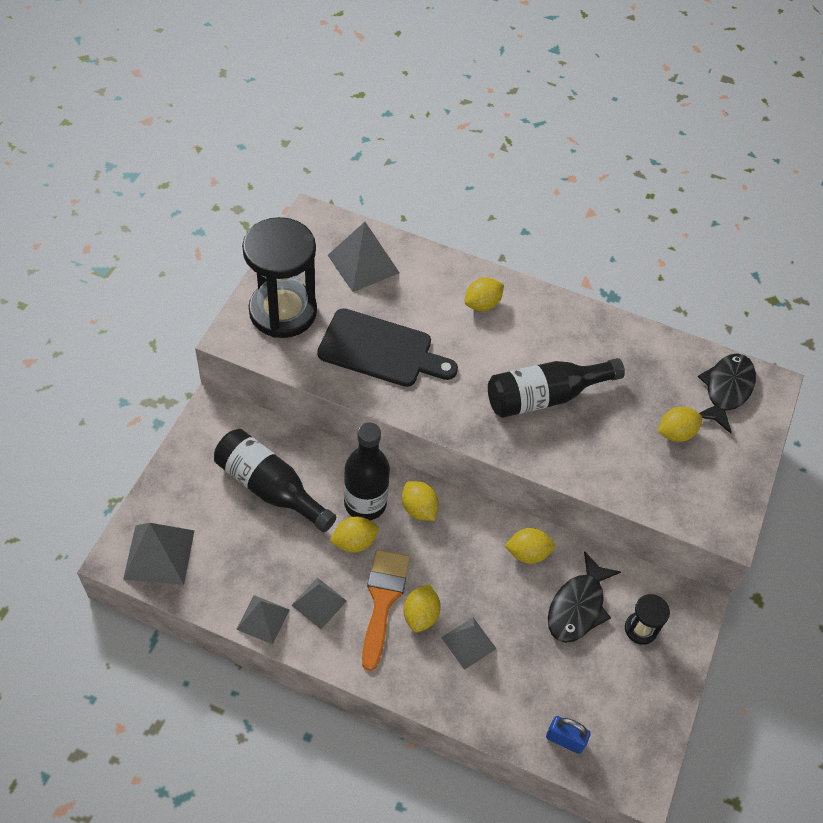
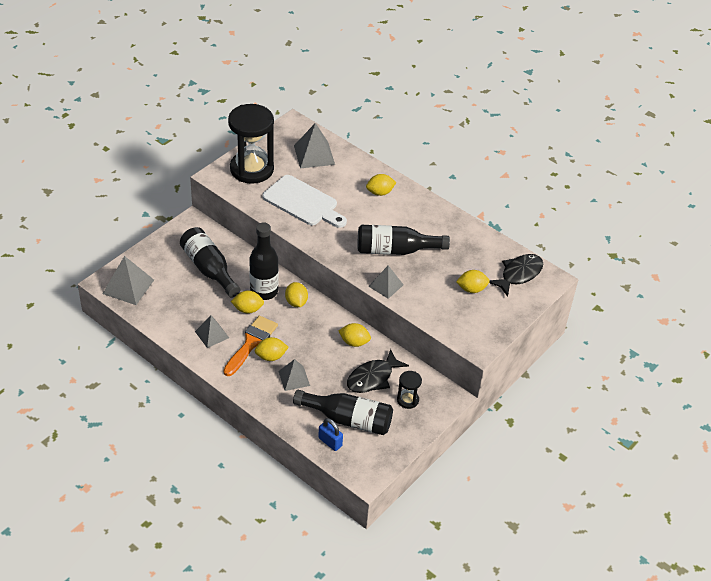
camera: 20 degrees right, 10 degrees down
(263, 619) = (174, 334): grey pyramid -> grey pyramid (386, 285)
(381, 350) = (303, 202): black cutting board -> white cutting board
(420, 615) = (271, 356): yellow lemon -> yellow lemon turned 45 degrees clockwise
(574, 690) = (348, 419): none -> black bottle

